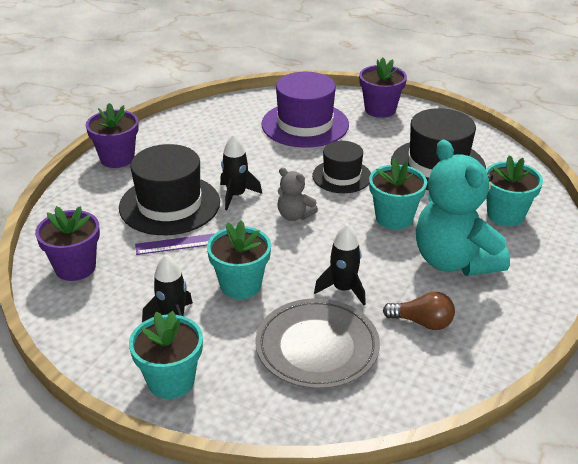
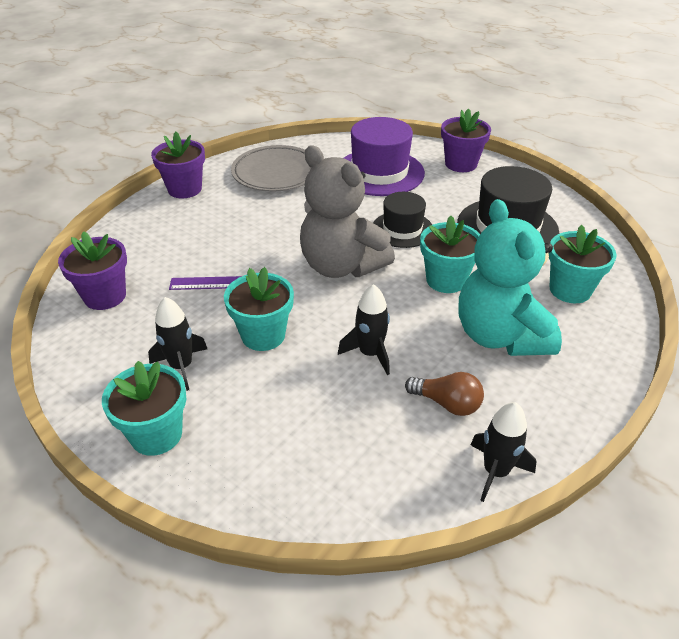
camera: 10 degrees right, 5 degrees up
(169, 205) = (219, 241): black hat -> none
(236, 195) = (288, 238): black rocket -> black rocket (495, 471)
(294, 215) = (341, 266): grey teddy bear -> grey teddy bear, size x2.15
(317, 347) = (323, 417): grey plate -> grey plate (276, 173)

